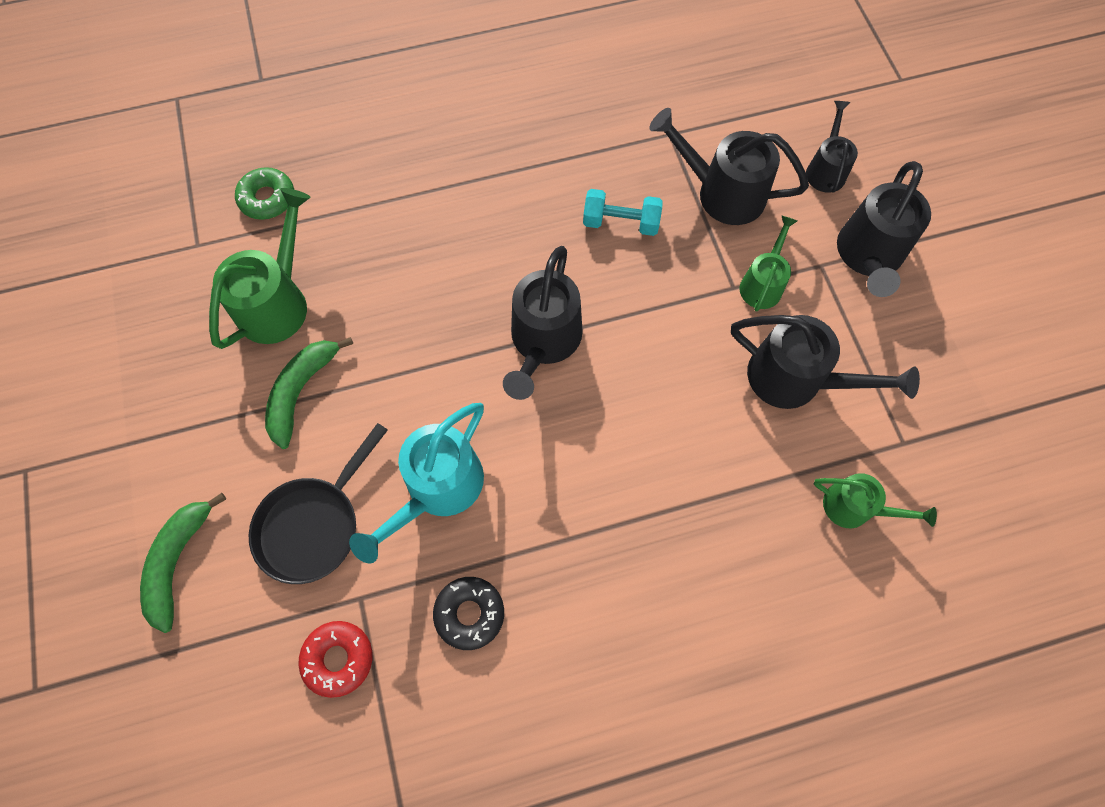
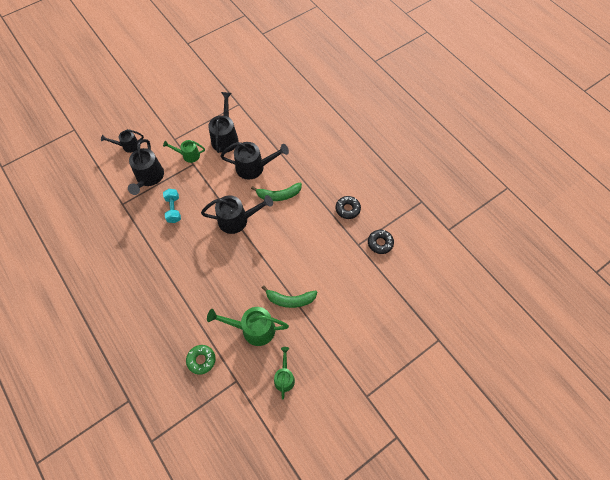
camera: 110 degrees left, 5 degrees down
(178, 562) = (373, 313): green banana -> green banana (279, 195)
(314, 525) = (340, 271): black pan -> none
(338, 659) = (380, 243): red donut -> black donut
(437, 490) = (310, 235): turquoise watering can -> none
(855, 508) = (266, 113): green watering can -> green watering can (284, 377)
(868, 257) = (166, 125): black watering can -> black watering can (254, 167)

